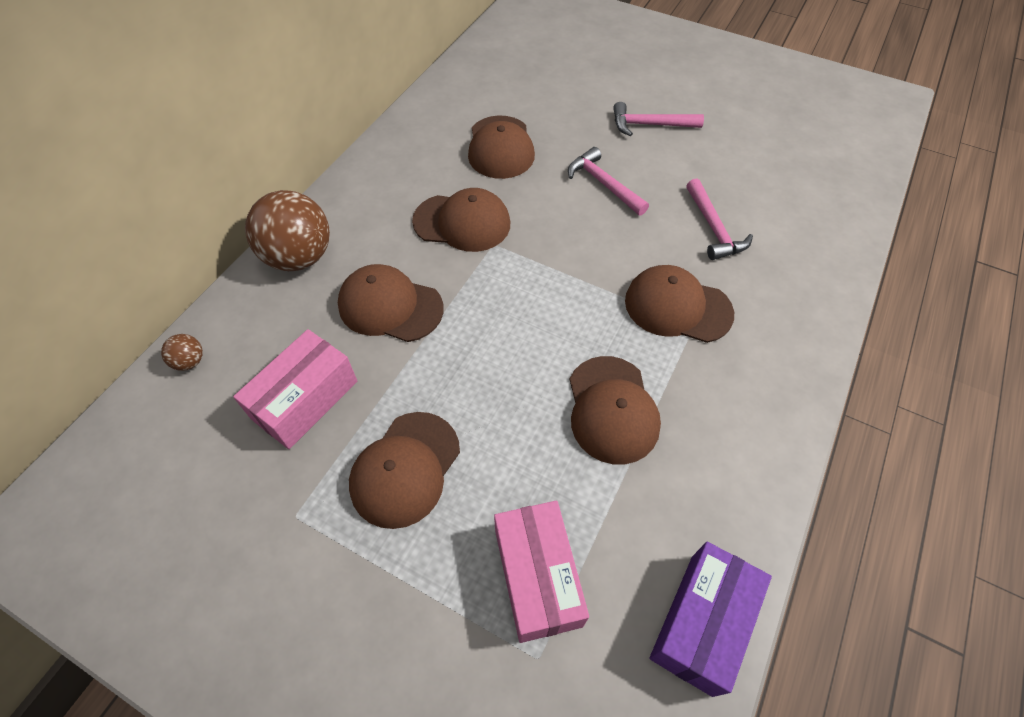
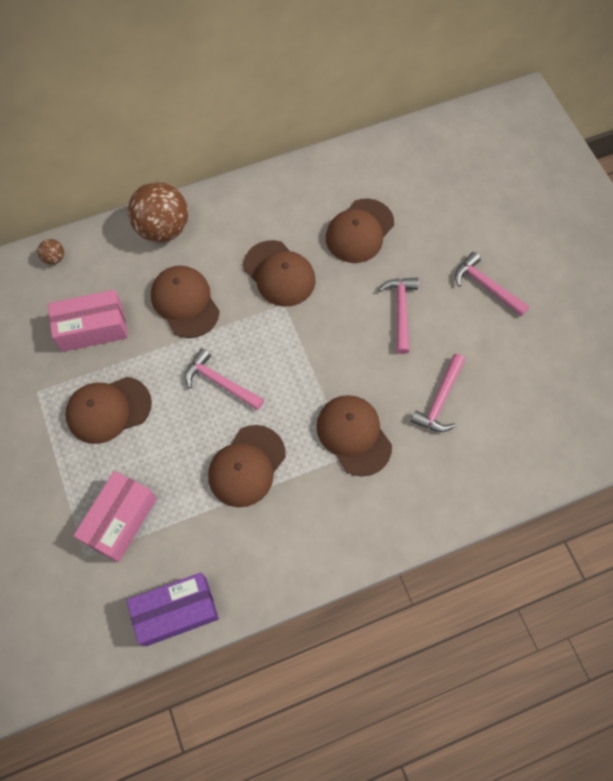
camera: 40 degrees right, 10 degrees up
(503, 352) = (220, 382): none -> pink hammer

